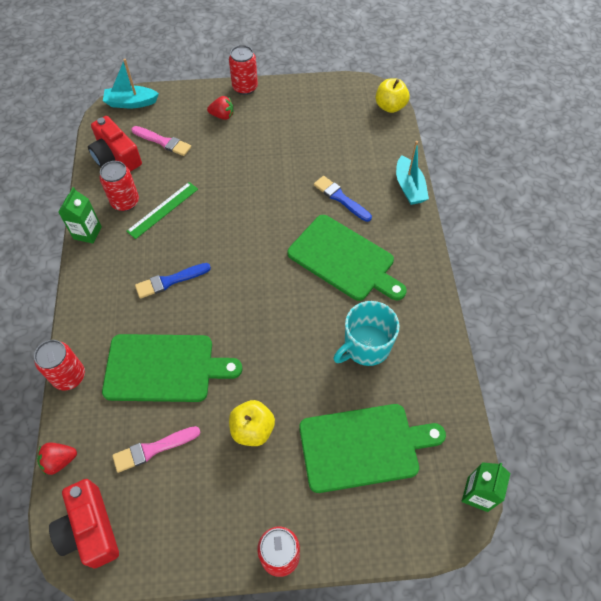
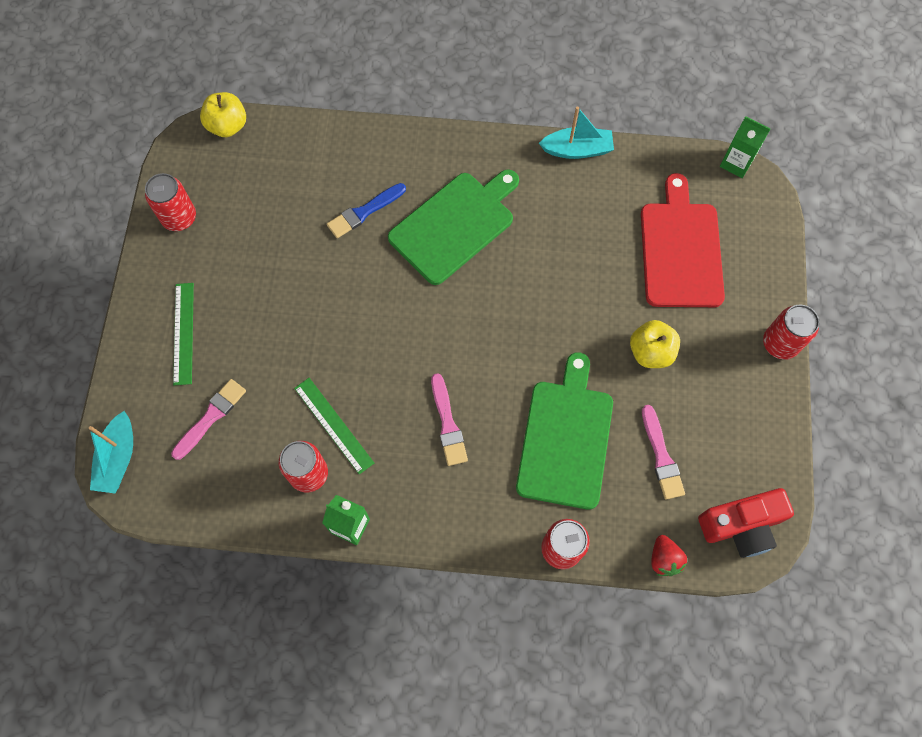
camera: 80 degrees left, 10 degrees up
(116, 156) = (221, 483): red camera -> none
(170, 281) = (448, 424): blue brush -> pink brush
(222, 116) = (183, 333): red strawberry -> green ruler
(245, 87) = (136, 297): red can -> red can (179, 218)
(363, 446) = (681, 250): green cutting board -> red cutting board
(365, 346) = (570, 225): turquoise mug -> none
(409, 187) = (365, 135): turquoise boat -> turquoise boat (577, 150)

